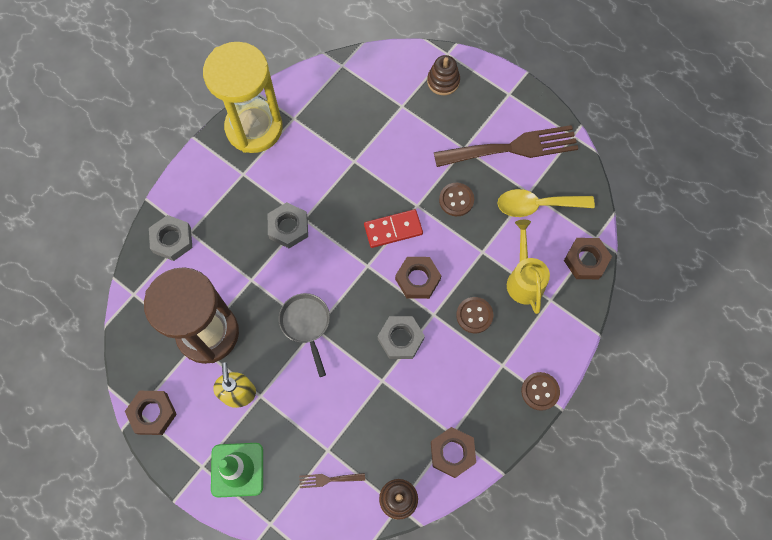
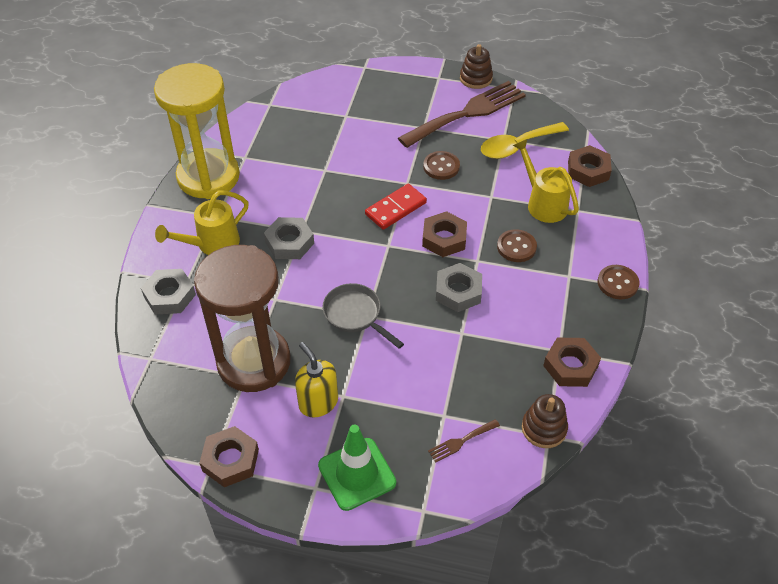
camera: 25 degrees left, 20 degrees down
(226, 202) = (212, 244): none -> yellow watering can
(443, 81) = (373, 87): brown stacking toy -> brown stacking toy (476, 78)

